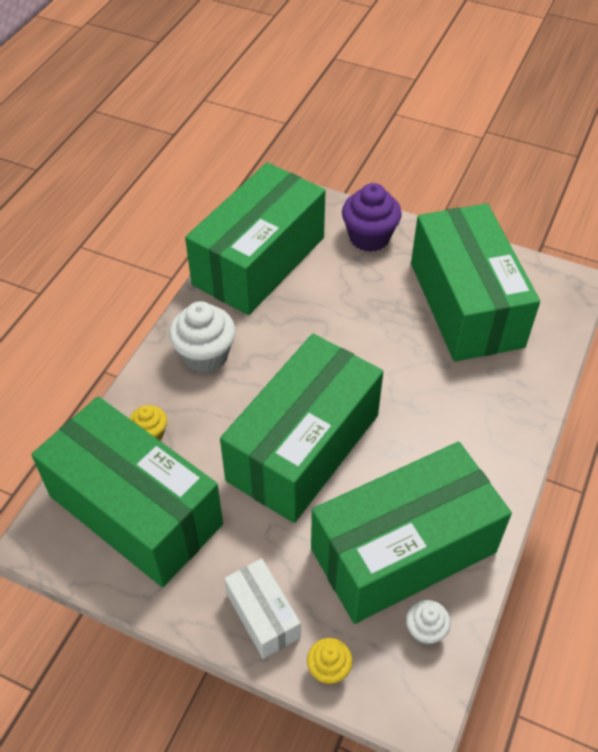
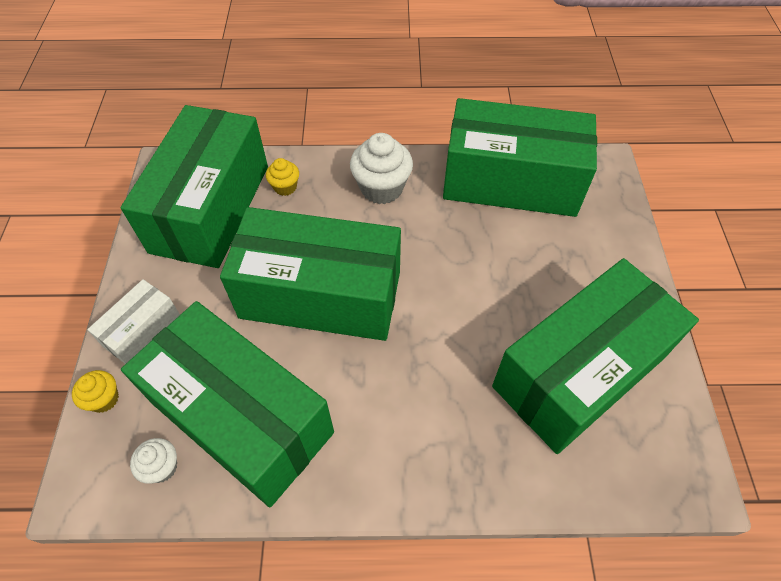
camera: 65 degrees right, 5 degrees up
(369, 237) = (606, 253): purple cupcake -> none

